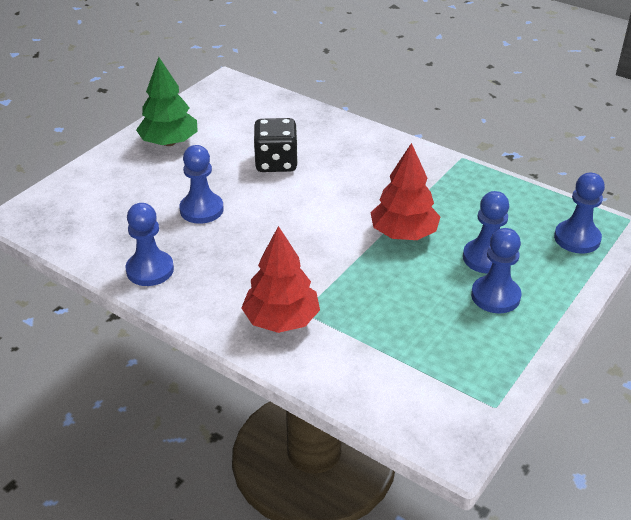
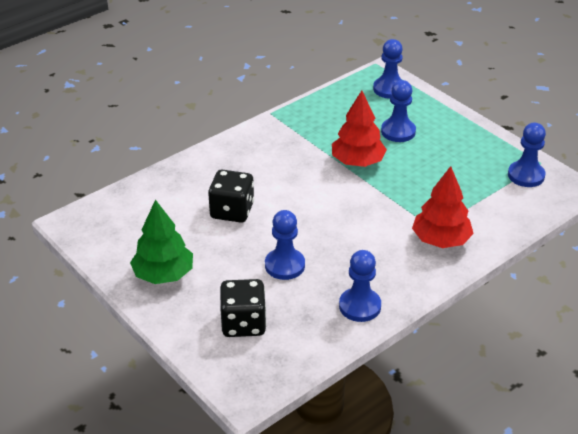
camera: 75 degrees left, 0 degrees up
(111, 199) = (243, 323): none -> black dice
(495, 296) = (439, 137): blue pawn -> blue pawn (526, 175)

